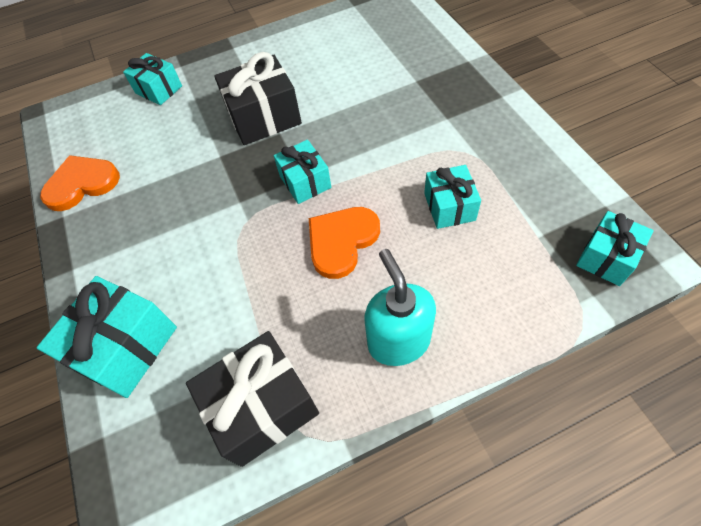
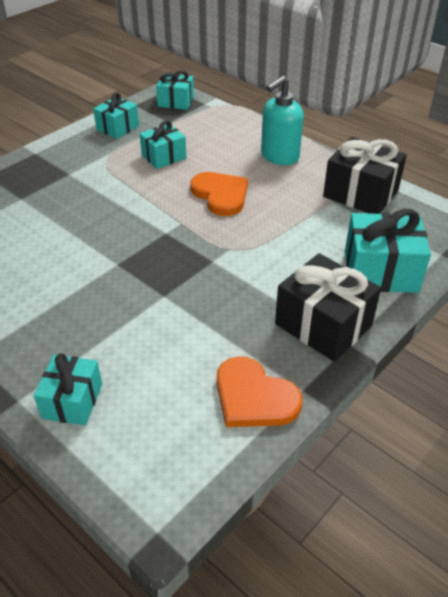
camera: 120 degrees left, 15 degrees down
(264, 117) = (98, 282): black gift -> black gift (323, 325)
(305, 182) = (172, 229): turquoise gift -> turquoise gift (118, 128)
(341, 241) = (220, 195): orange heart -> orange heart turned 135 degrees counterclockwise

